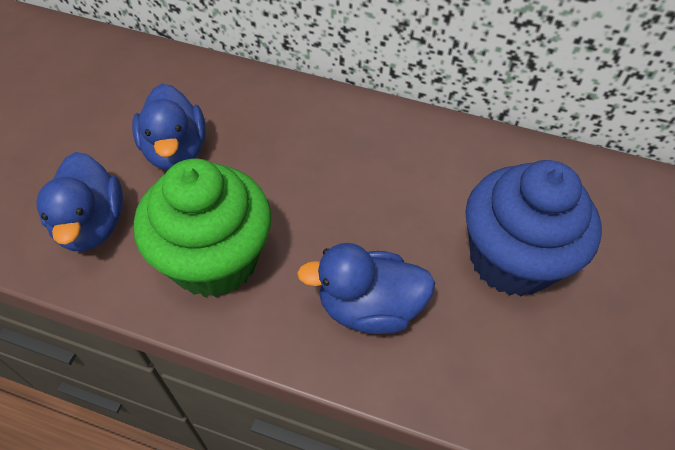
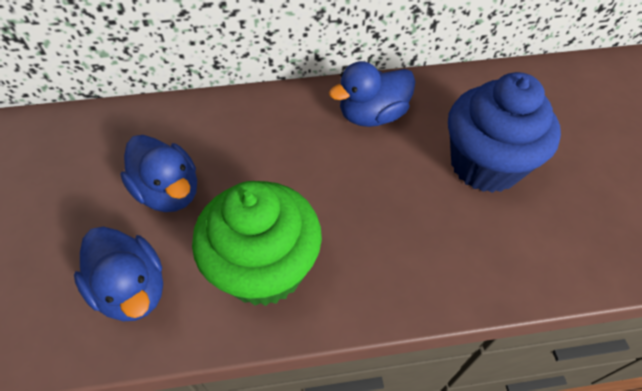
camera: 25 degrees left, 0 degrees up
(368, 307) = (410, 248): blue duck -> blue duck (372, 115)

